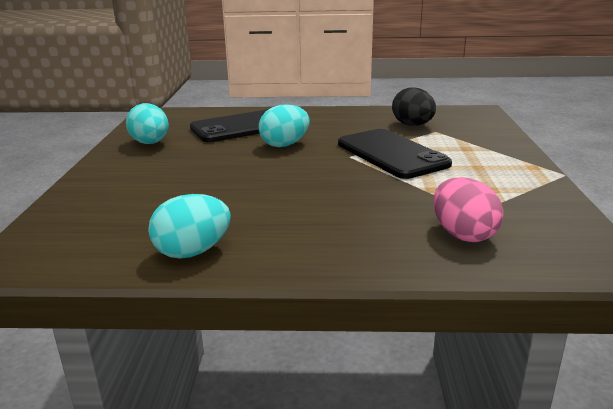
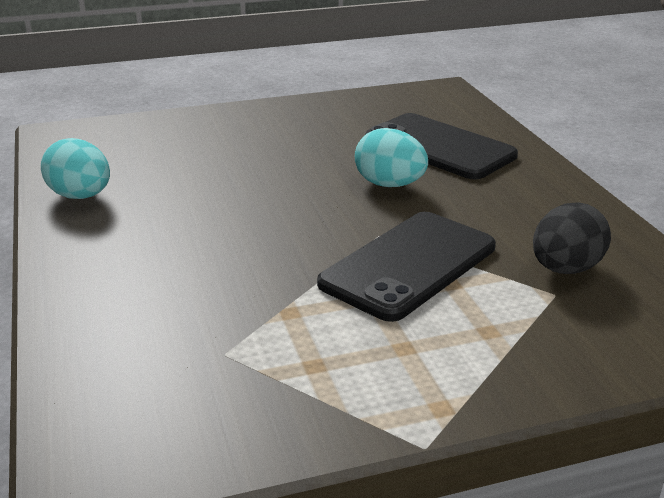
camera: 70 degrees right, 5 degrees up
(150, 143) = (339, 113): turquoise egg -> none
(463, 234) = (150, 346): pink egg -> none

